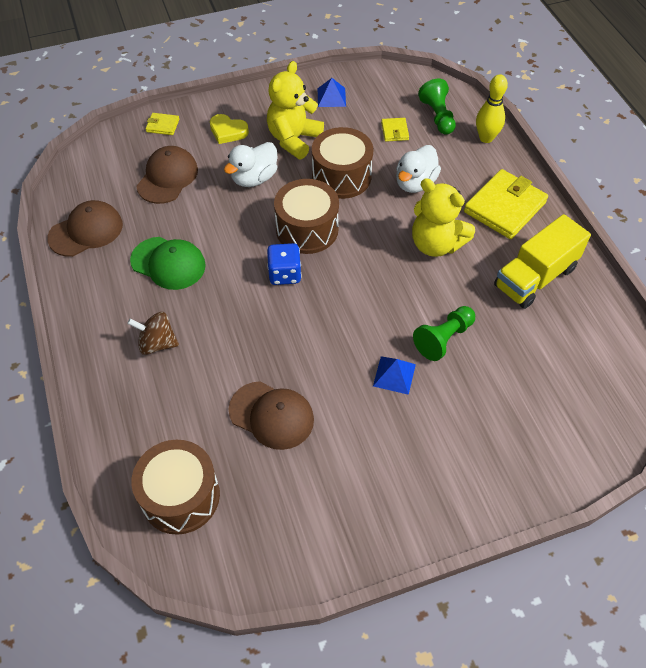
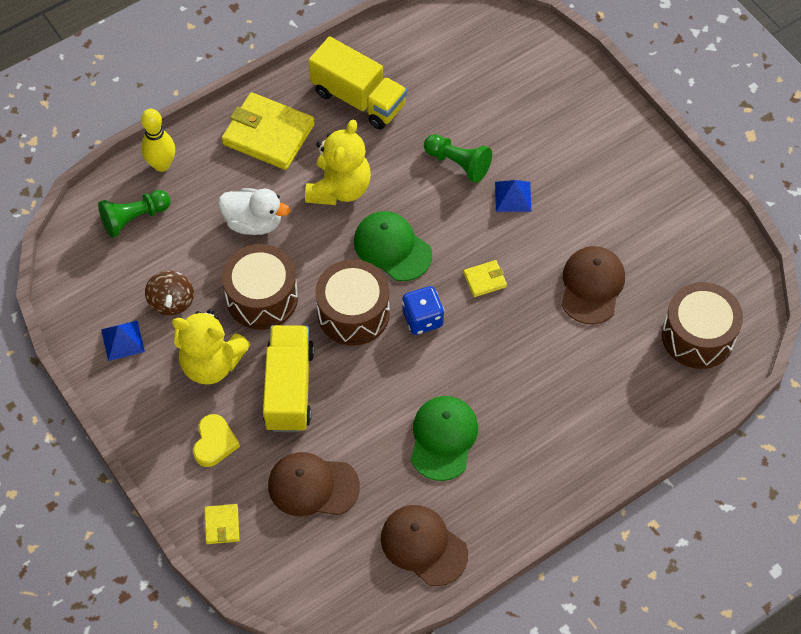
camera: 105 degrees left, 5 degrees up
(157, 343) = (549, 412): brown spinning top -> brown spinning top (172, 302)
(254, 178) = (289, 388): white duck -> yellow truck
(363, 268) = (392, 247): none -> green cap
(395, 131) = (171, 258): yellow wallet -> yellow wallet (485, 280)

